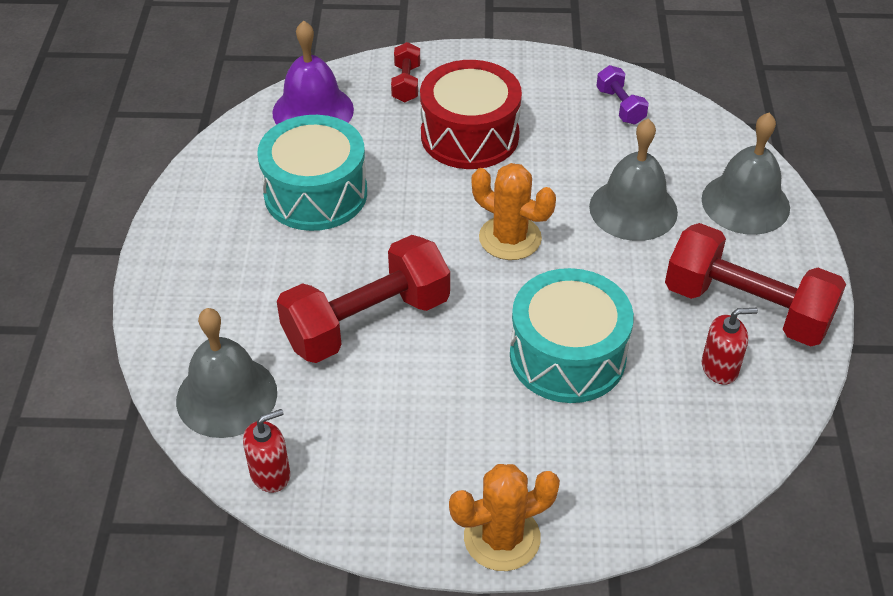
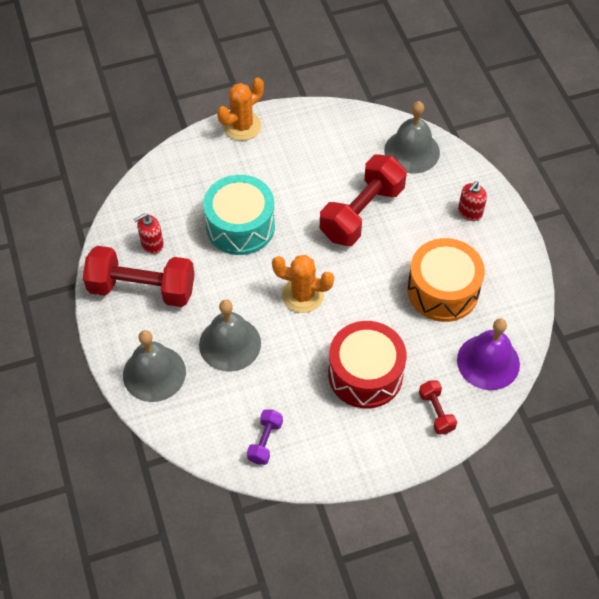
camera: 160 degrees right, 10 degrees up
(270, 474) = (366, 122): red soap dispenser -> red soap dispenser (470, 212)
(316, 194) = (442, 290): turquoise drum -> orange drum
(620, 106) = (265, 441): purple dumbbell -> purple dumbbell turned 60 degrees clockwise

